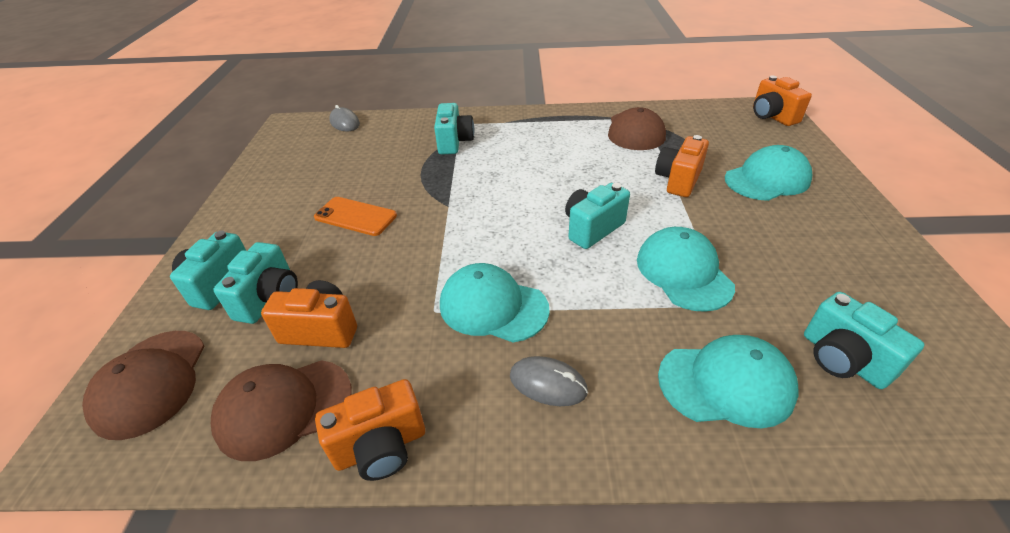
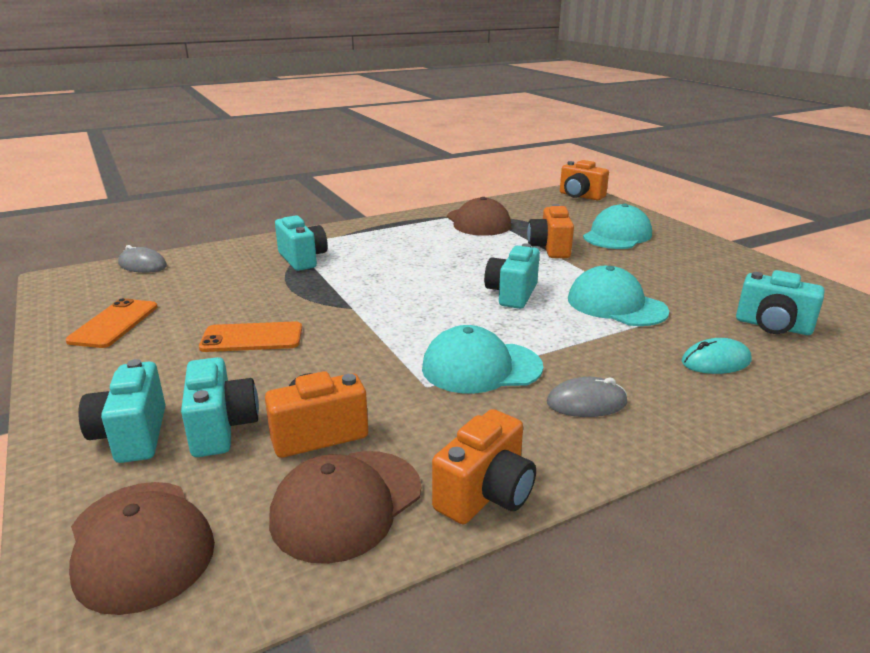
camera: 30 degrees left, 15 degrees down
(286, 176) = (114, 323): none -> orange phone
(726, 383) = (715, 361): turquoise cap -> turquoise mouse

